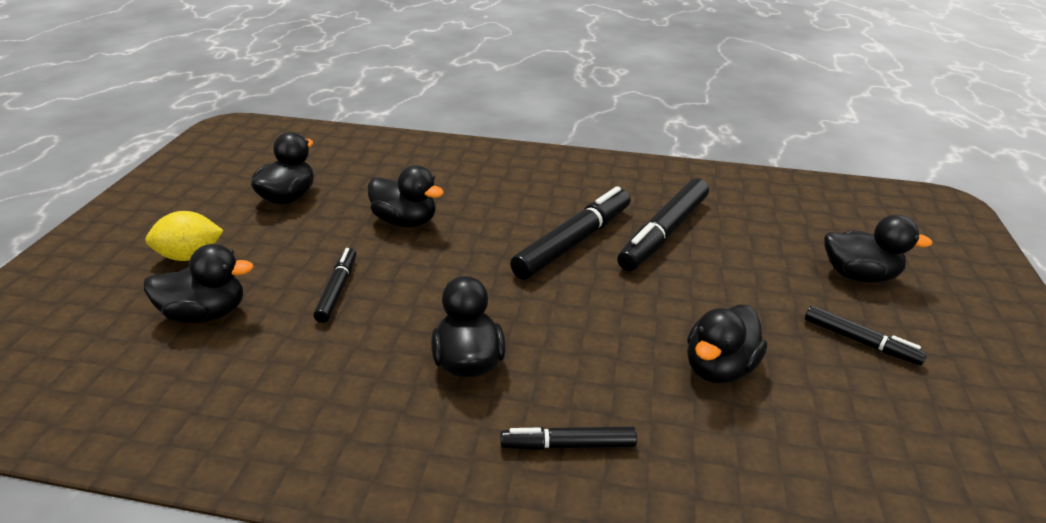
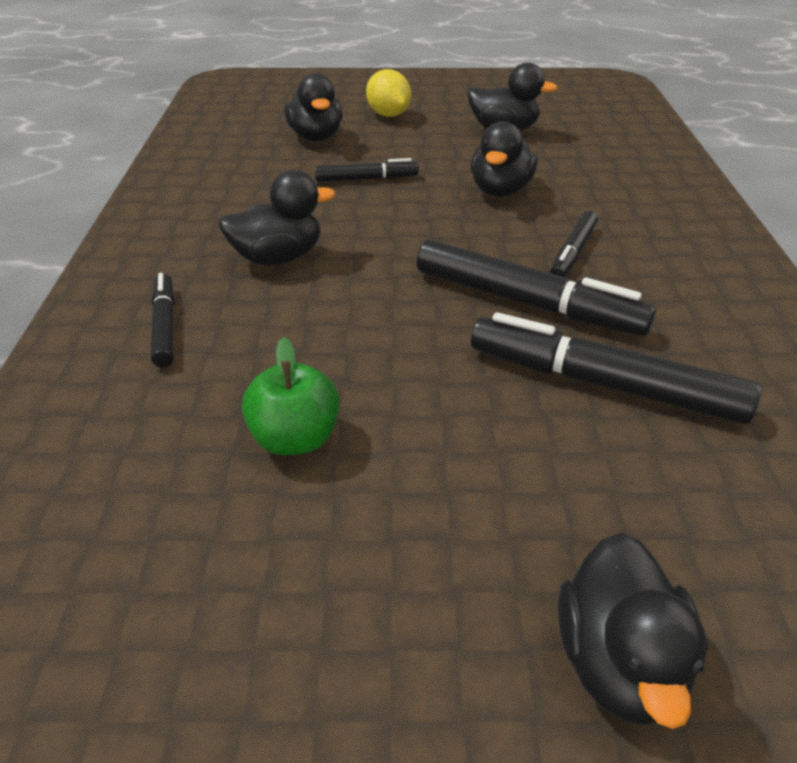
camera: 80 degrees right, 5 degrees up
(718, 368) = (295, 438): black duck -> green apple
(860, 341) = (393, 626): black marker -> black marker (573, 253)

